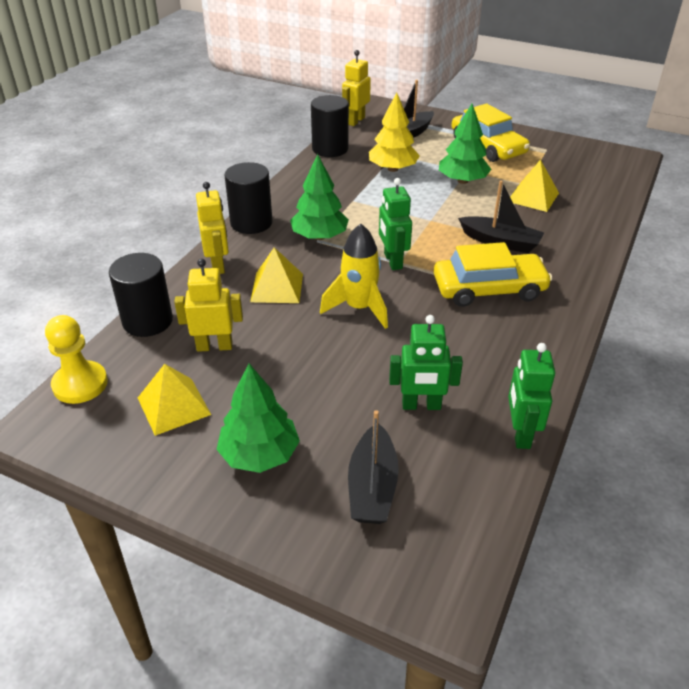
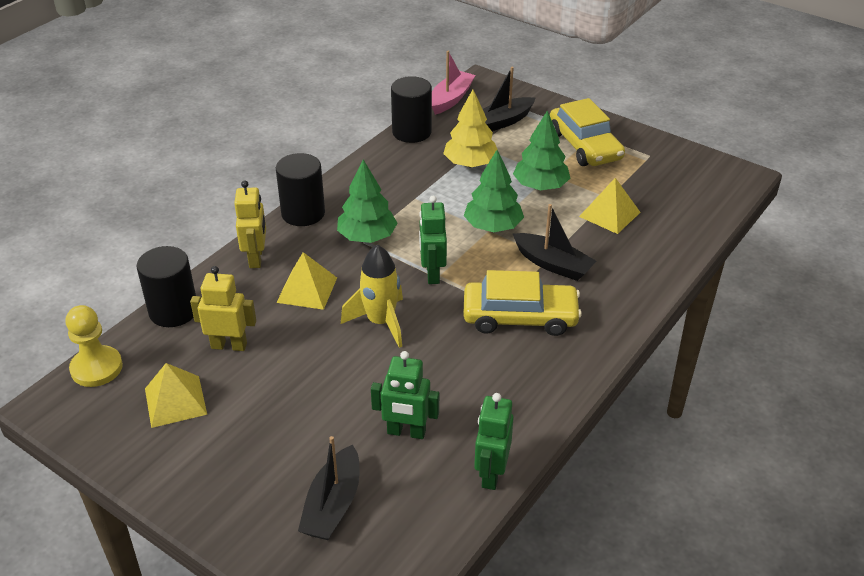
camera: 10 degrees right, 0 degrees up
(259, 455) = (240, 459): green tree -> green tree (493, 226)
(355, 121) = (451, 99): yellow robot -> pink boat

